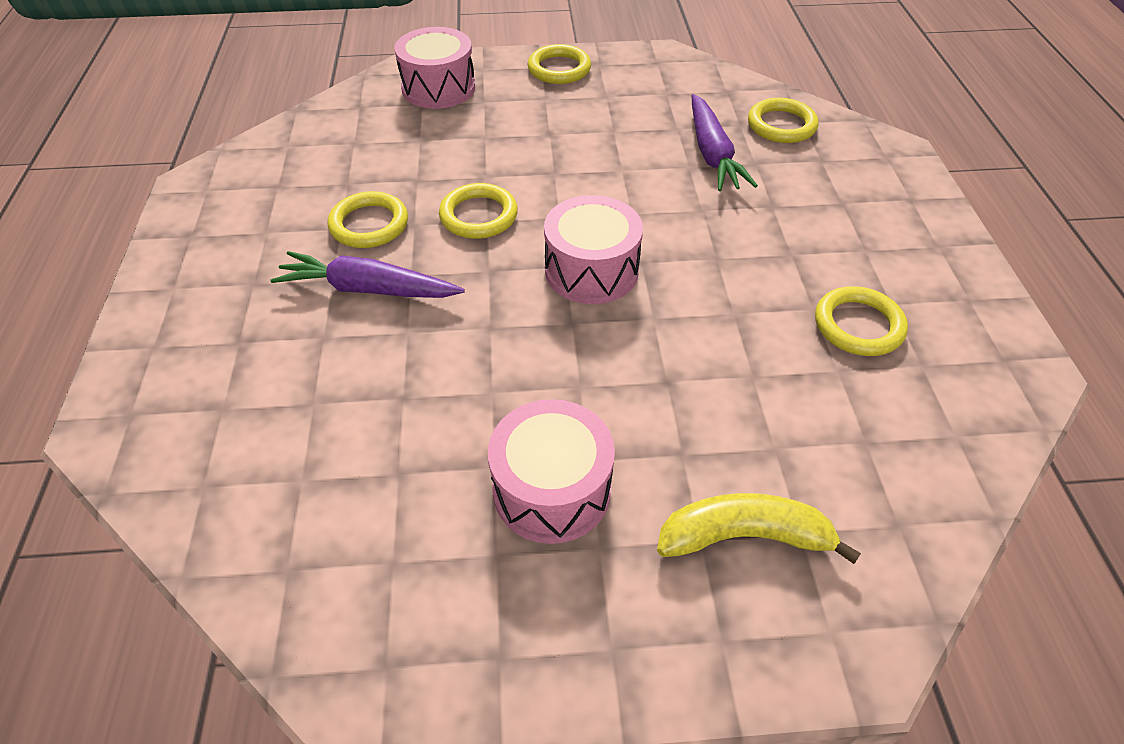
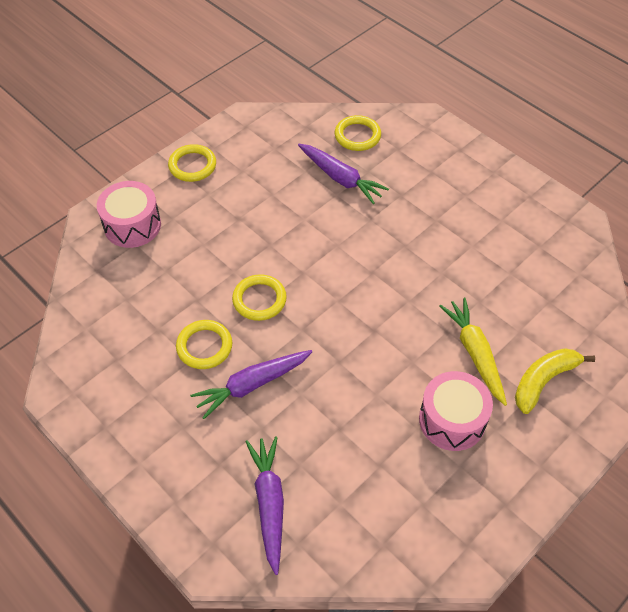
camera: 40 degrees left, 5 degrees up
(232, 418) = (269, 503): none -> purple carrot
(591, 270) = (353, 294): pink drum -> none
(676, 432) = (474, 353): none -> yellow carrot
(858, 325) = (498, 242): yellow ring -> none

